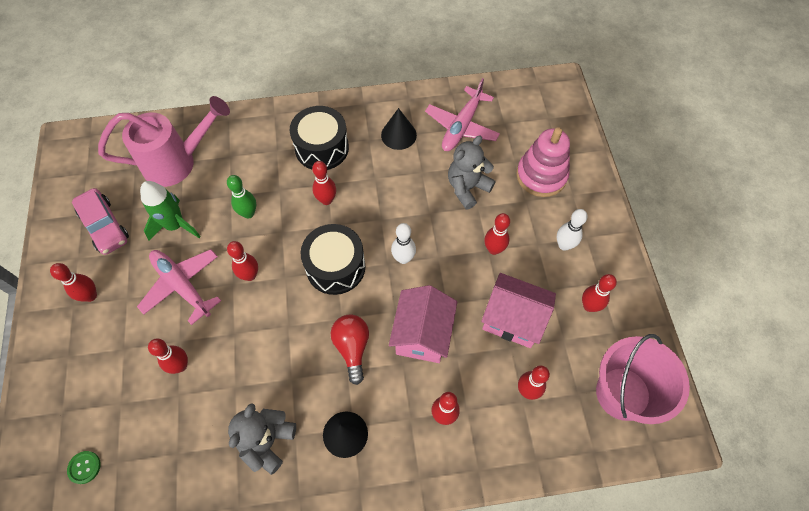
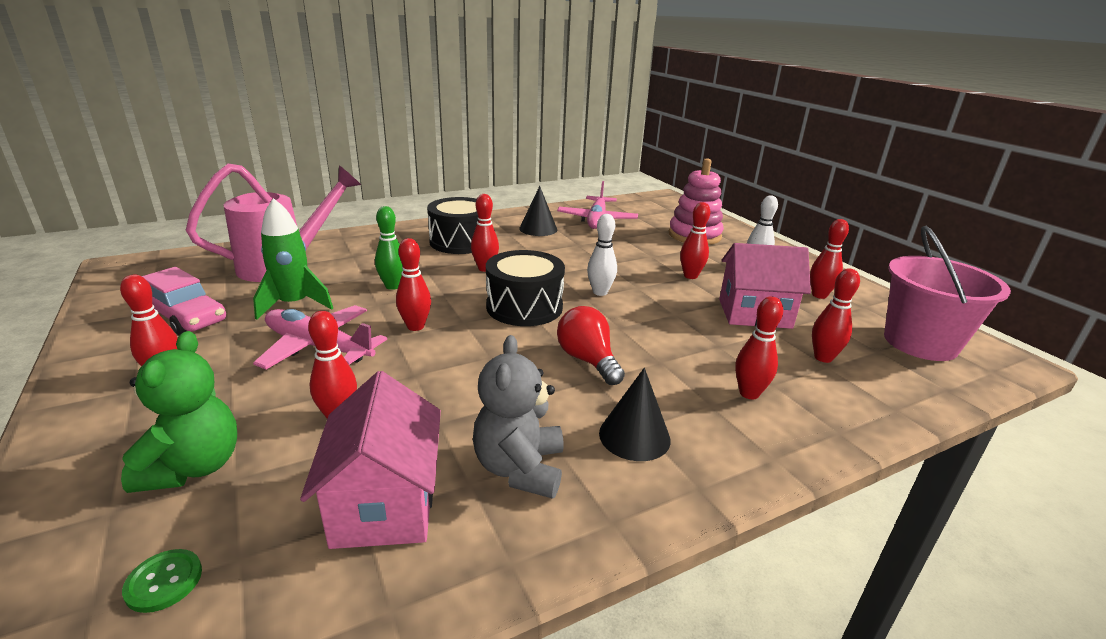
camera: 20 degrees left, 35 degrees down
(101, 388) = (194, 467): none -> green teddy bear
(422, 334) = (666, 337): pink house -> pink house (385, 504)
(467, 188) = (631, 248): grey teddy bear -> none

